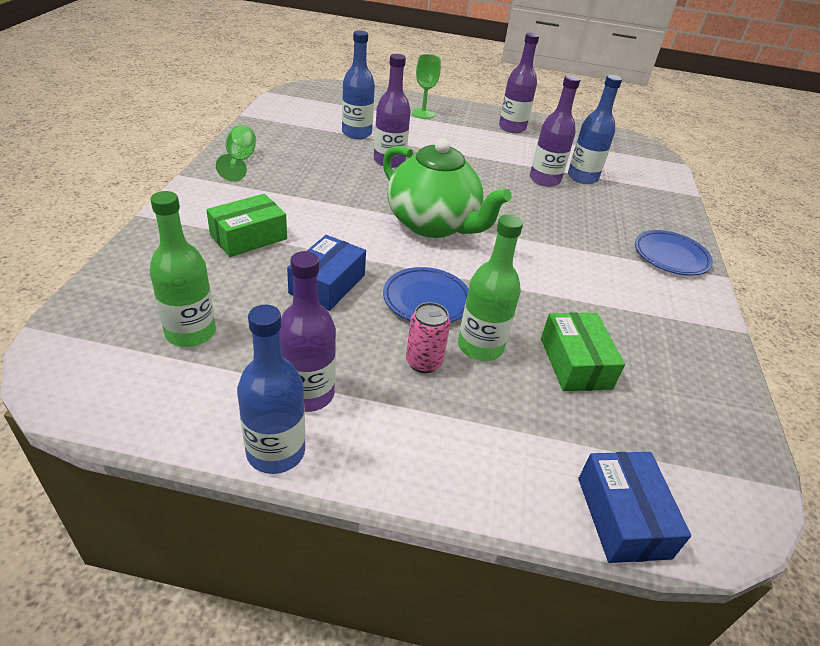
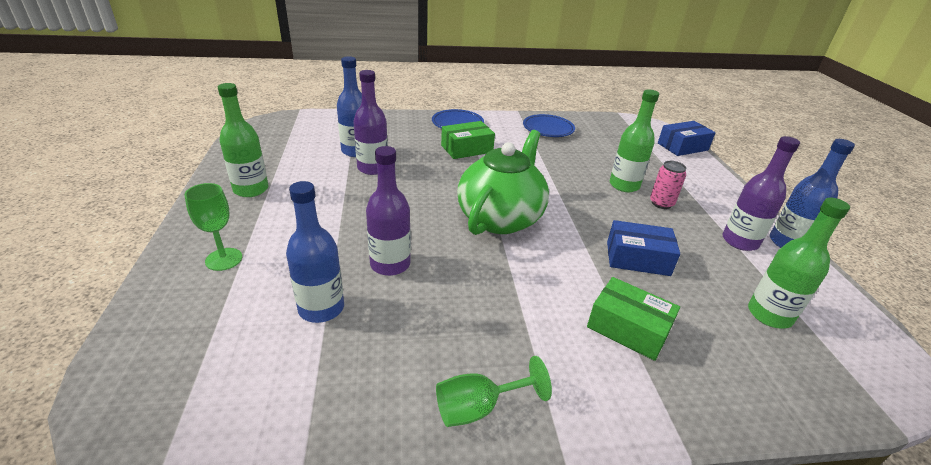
camera: 105 degrees left, 5 degrees down
(426, 300) = (603, 209): blue plate -> blue plate (548, 129)
(512, 128) = (251, 189): purple bottle -> green bottle
(575, 363) = (601, 156): green box -> green box (467, 149)

